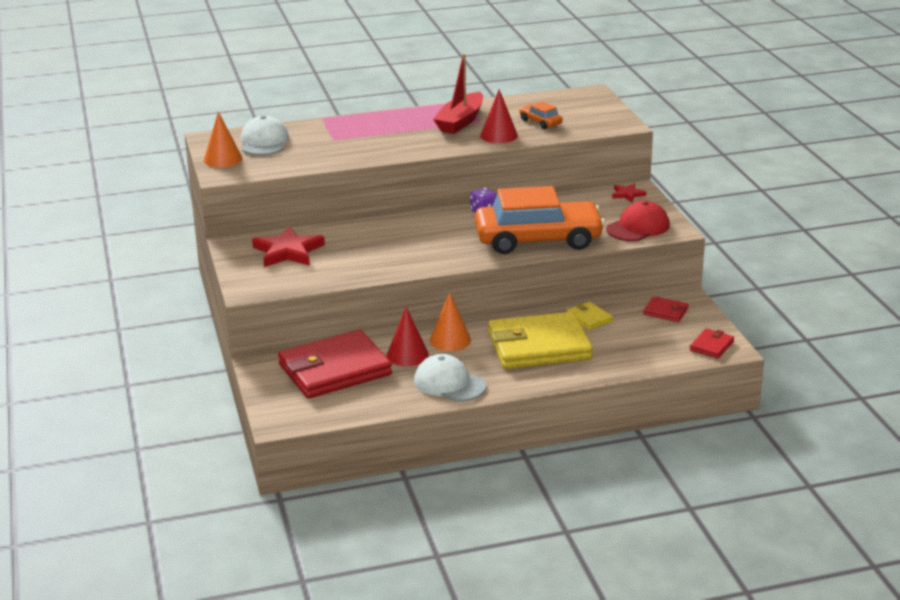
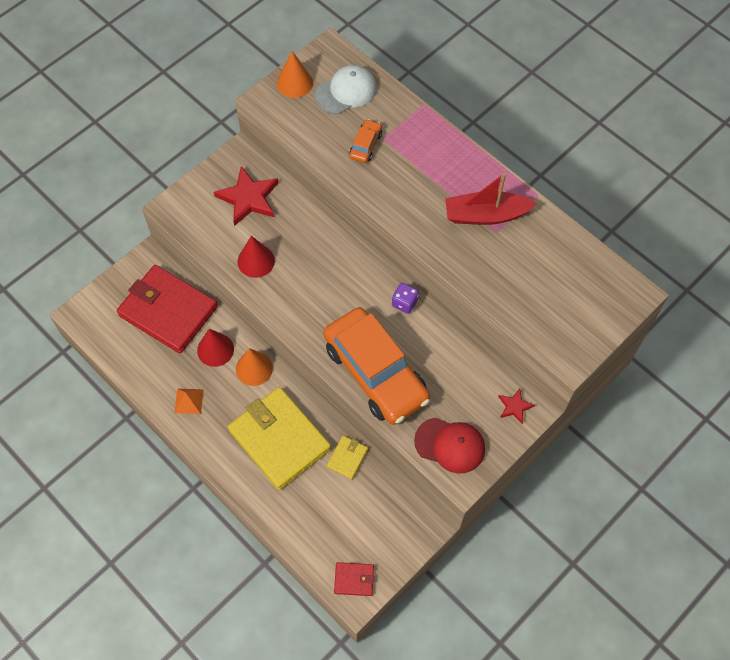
camera: 60 degrees right, 35 degrees up
(449, 383) = (189, 401): white cap -> orange pyramid
(499, 135) = (474, 261): red cone -> red cone (256, 261)
(540, 122) = (528, 282): orange car -> orange car (365, 145)
(665, 311) = (394, 516): red wallet -> none

